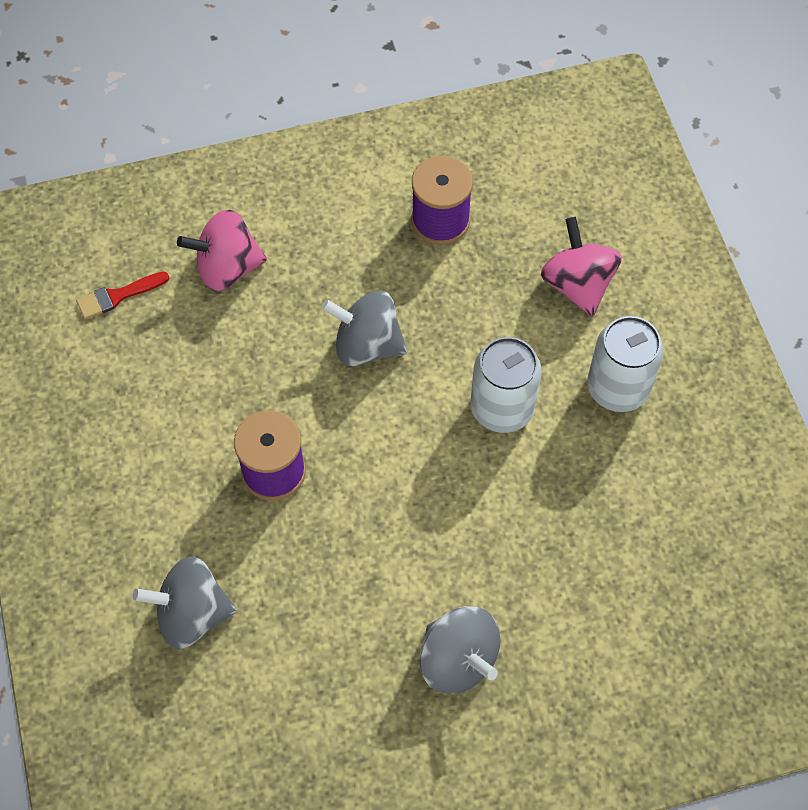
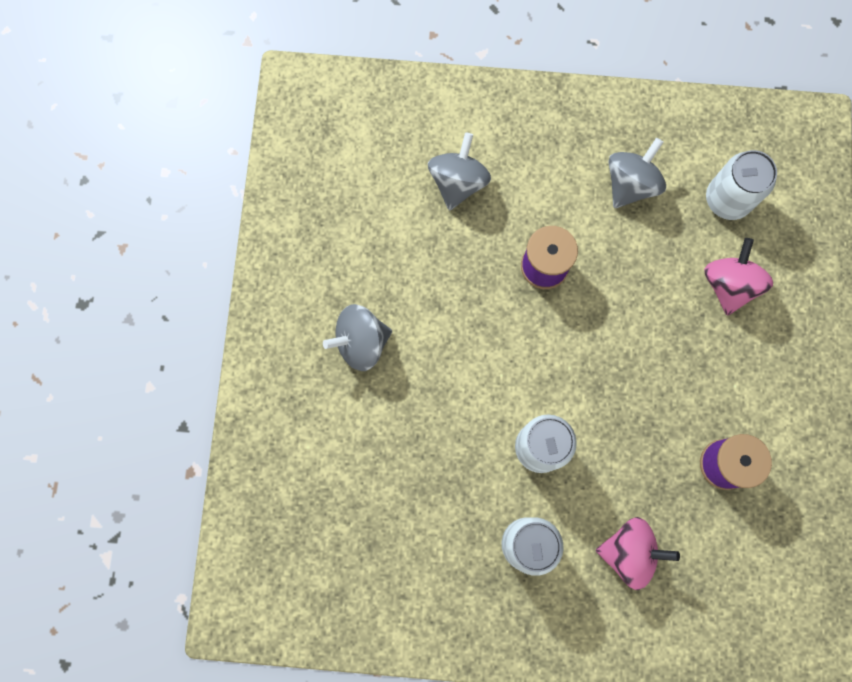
camera: 110 degrees right, 15 degrees up
(118, 296) = (727, 199): red brush -> white can
(367, 345) = (627, 366): grey spinning top -> grey spinning top (630, 184)

